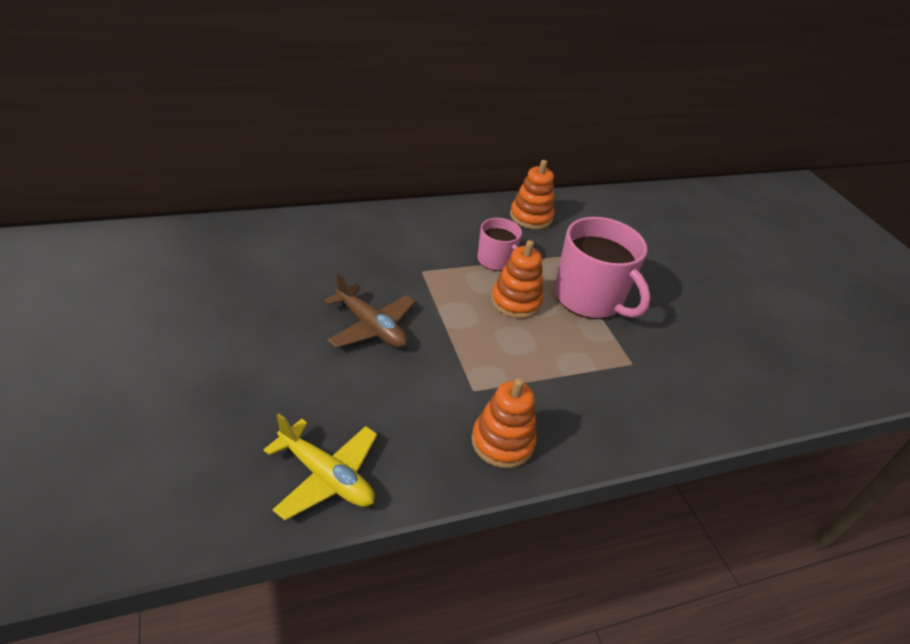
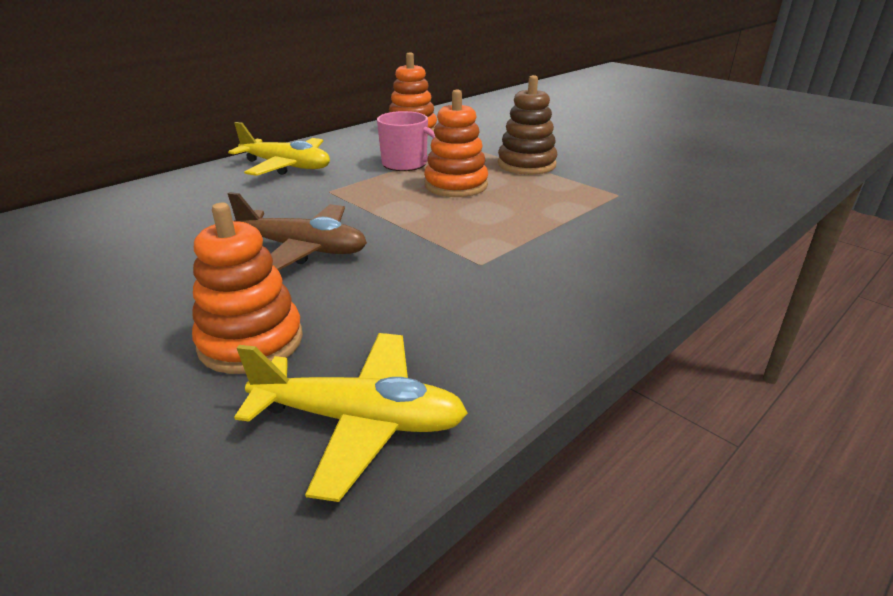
camera: 20 degrees left, 10 degrees down
(409, 230) = (286, 166): none -> yellow plane
(502, 442) = (560, 295): orange stacking toy -> orange stacking toy (251, 342)
(589, 298) = (526, 164): pink mug -> brown stacking toy

